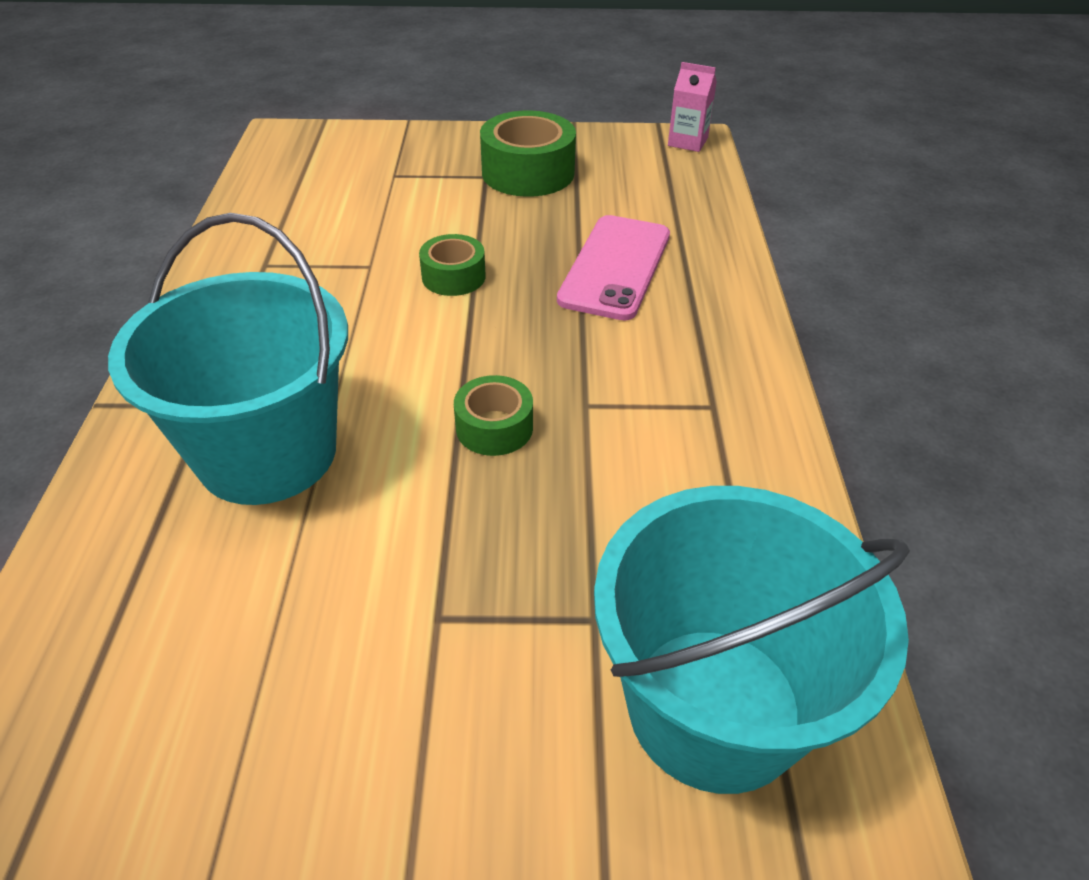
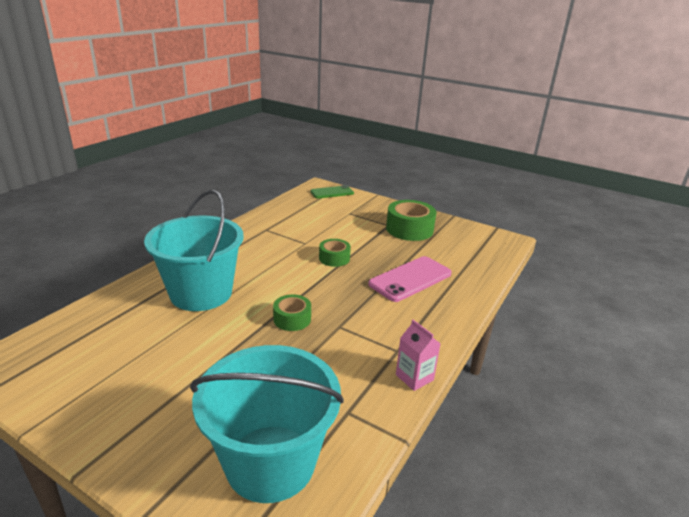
camera: 30 degrees right, 15 degrees down
(320, 142) = (332, 192): none -> green phone
(687, 142) = (504, 240): pink carton -> pink carton (414, 377)

